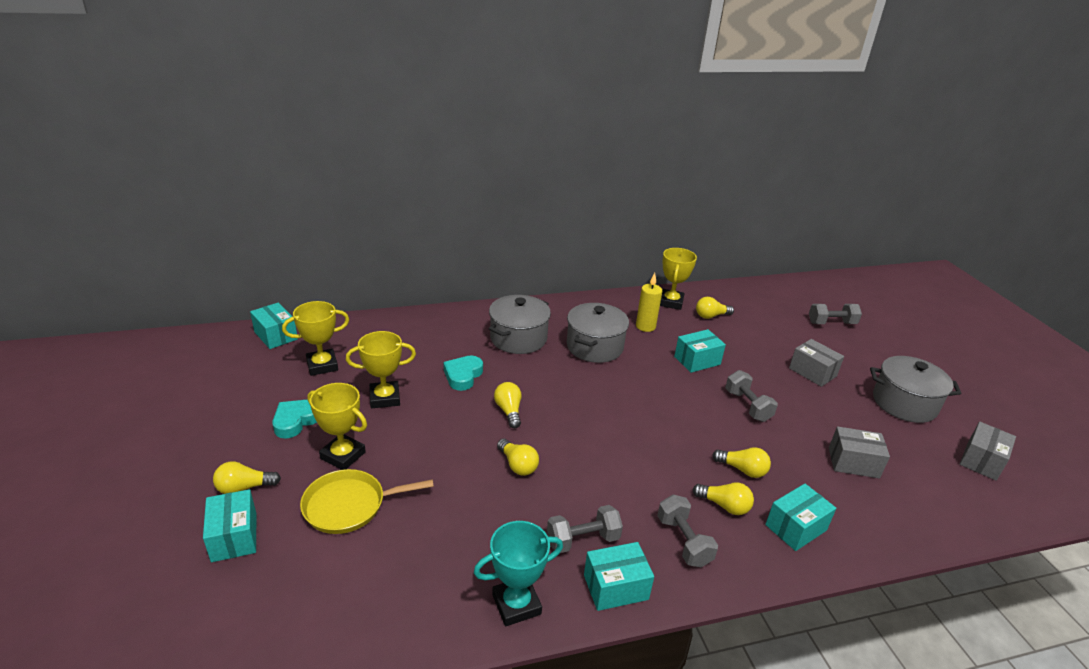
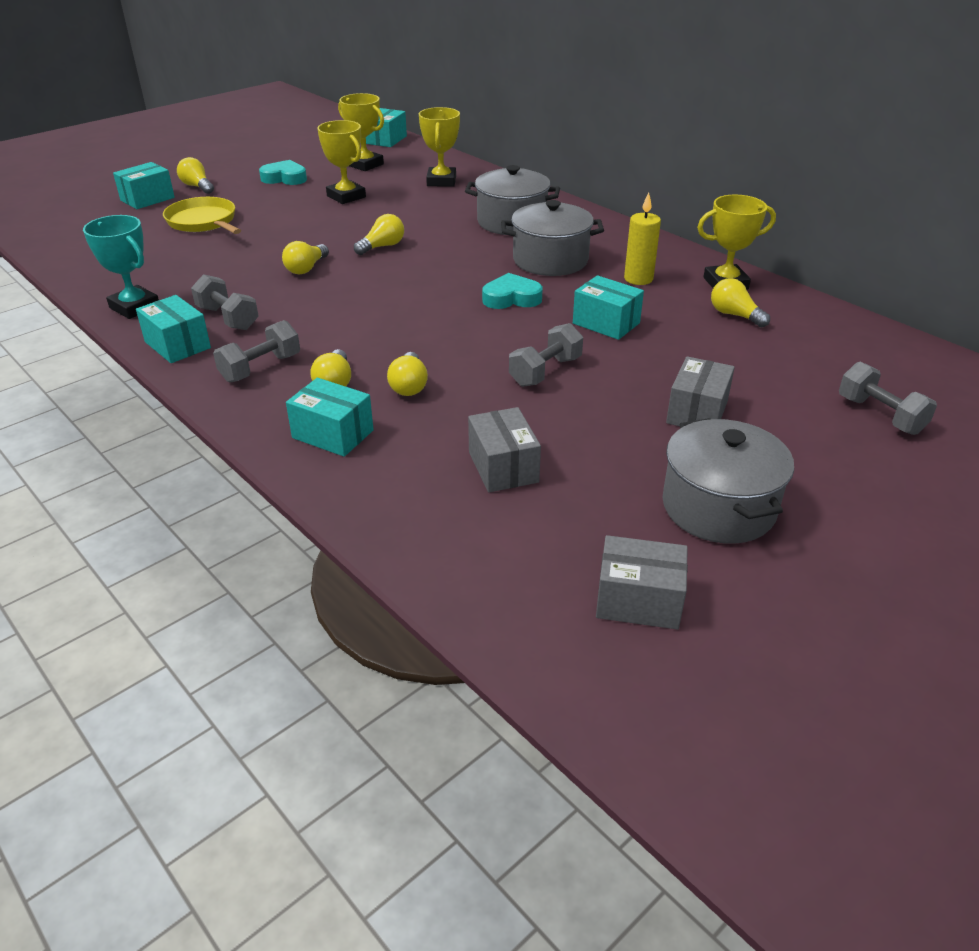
camera: 65 degrees right, 5 degrees up
(343, 455) = (258, 204): yellow trophy -> yellow trophy (441, 181)
(463, 375) = (415, 215): turquoise heart -> turquoise heart (511, 298)

